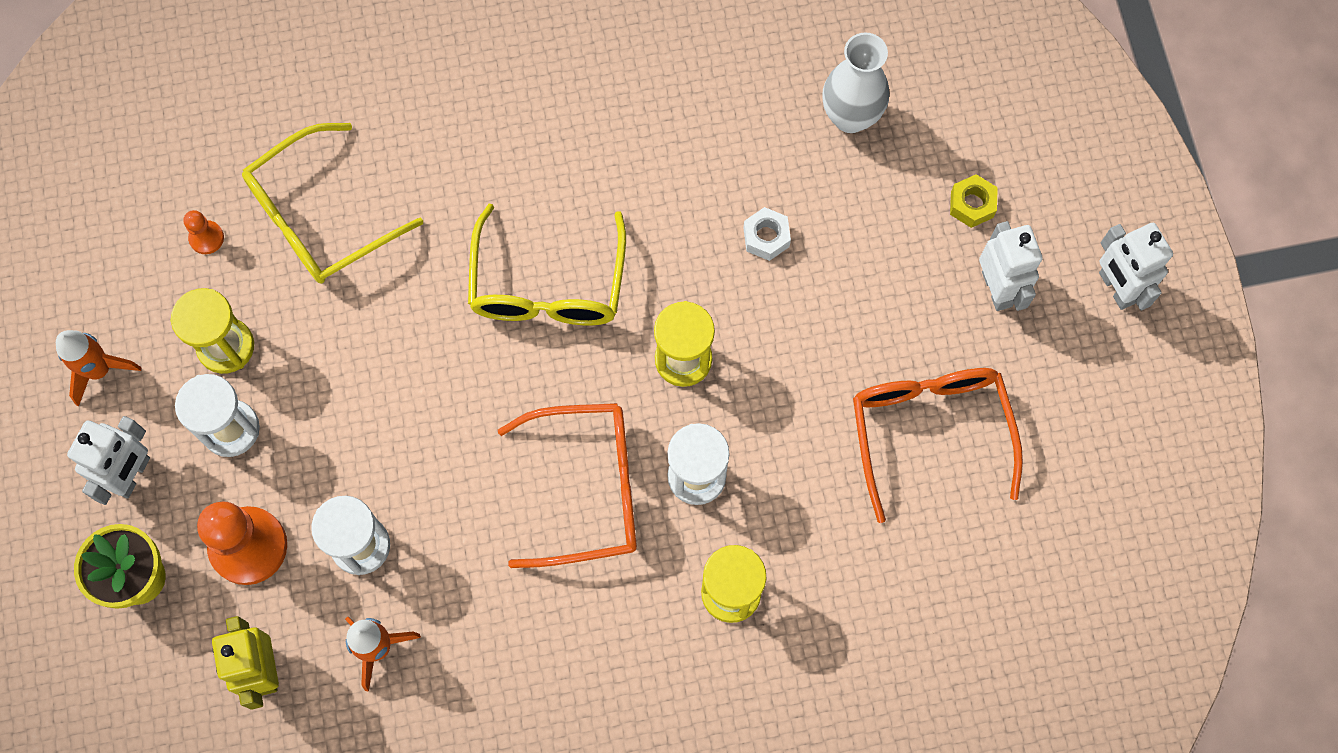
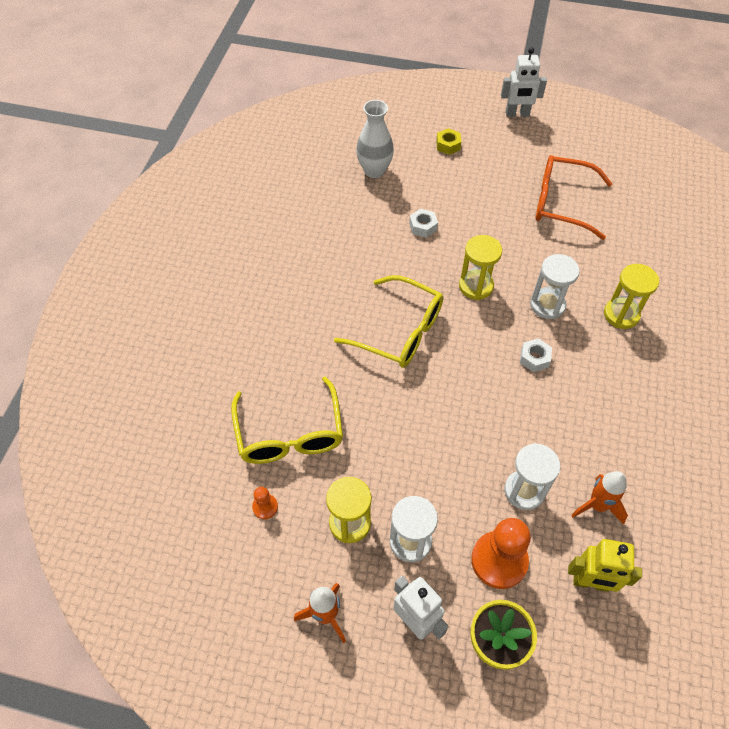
camera: 65 degrees left, 15 degrees down
(586, 489) = (534, 358): orange glasses -> white nut
(997, 289) = (497, 152): white robot -> none

